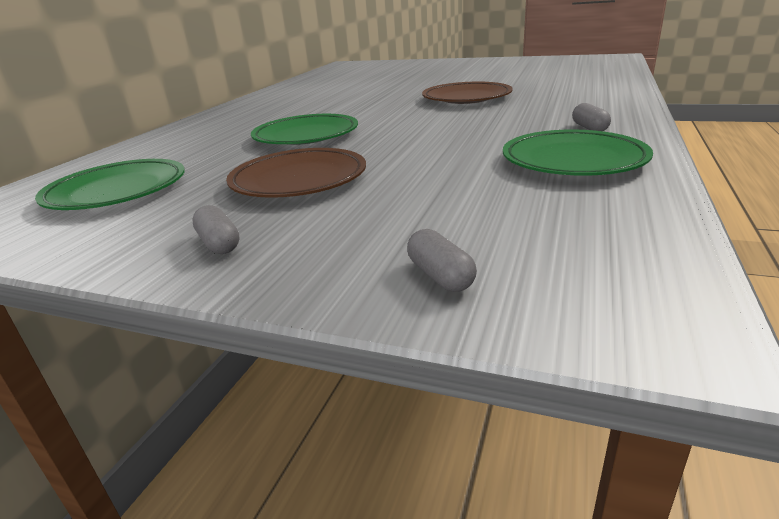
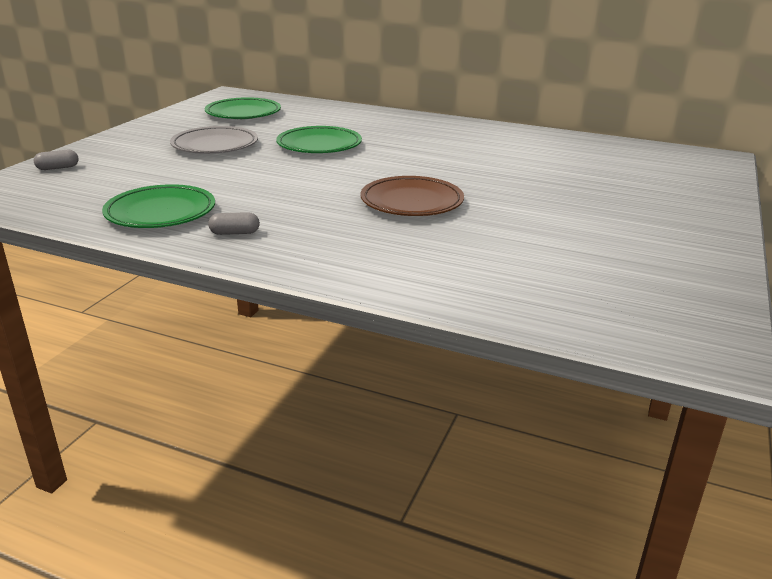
camera: 90 degrees right, 0 degrees up
(219, 243) = (142, 135): grey capsule -> none
(299, 180) = (215, 145): brown plate -> grey plate

